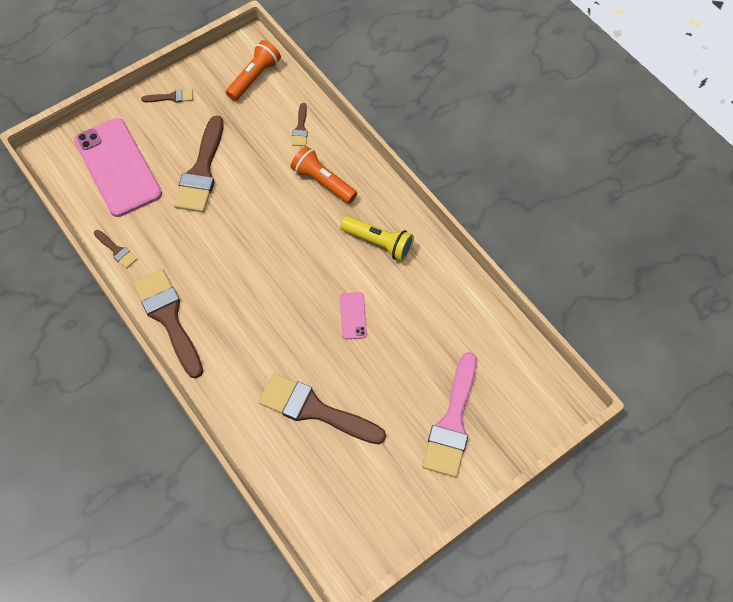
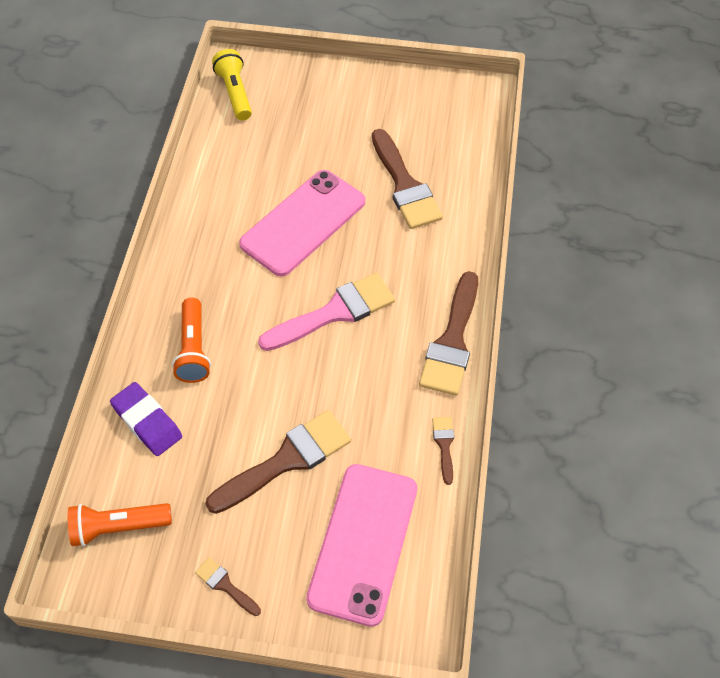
camera: 135 degrees left, 5 degrees down
(300, 128) = (147, 422): brown brush -> purple eraser
(353, 316) = (303, 222): pink phone -> pink phone, size x2.38
(378, 243) = (216, 258): yellow flashlight -> yellow flashlight (235, 93)
(452, 422) = (319, 108): pink brush -> pink brush (334, 312)

